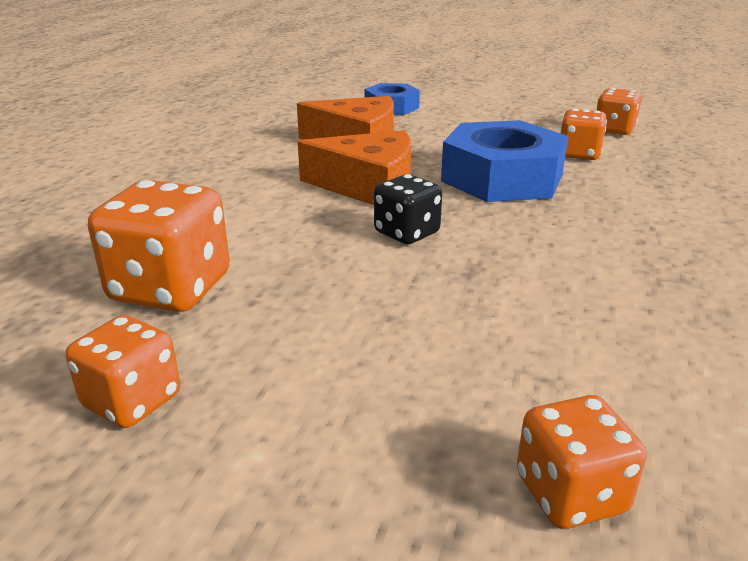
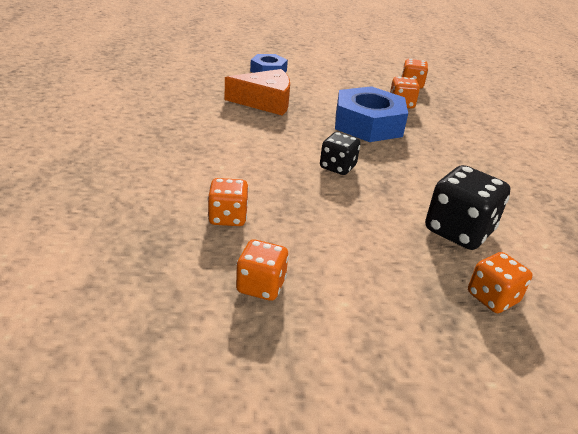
camera: 20 degrees left, 5 degrees up
(171, 289) = (228, 217): orange dice -> orange dice, size x0.62
(369, 186) = (294, 135): orange cheese -> none
(569, 354) = (458, 231): none -> black dice

